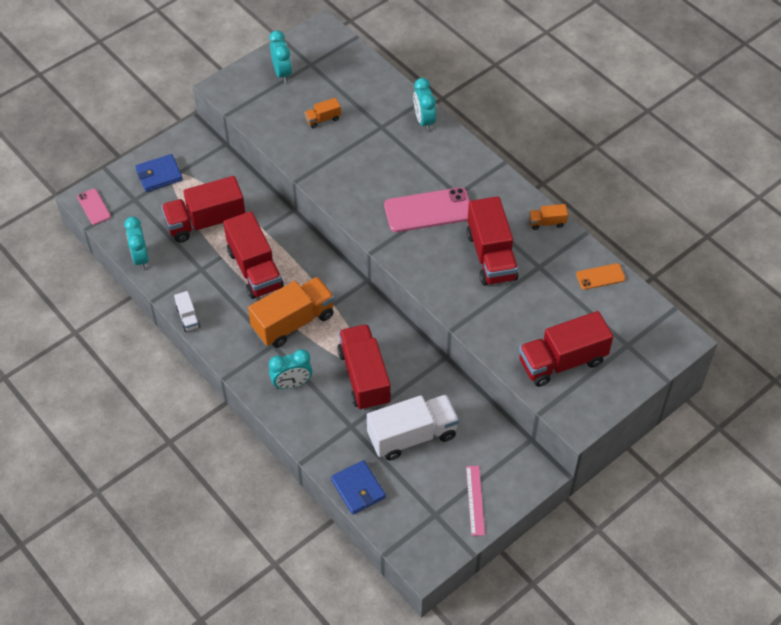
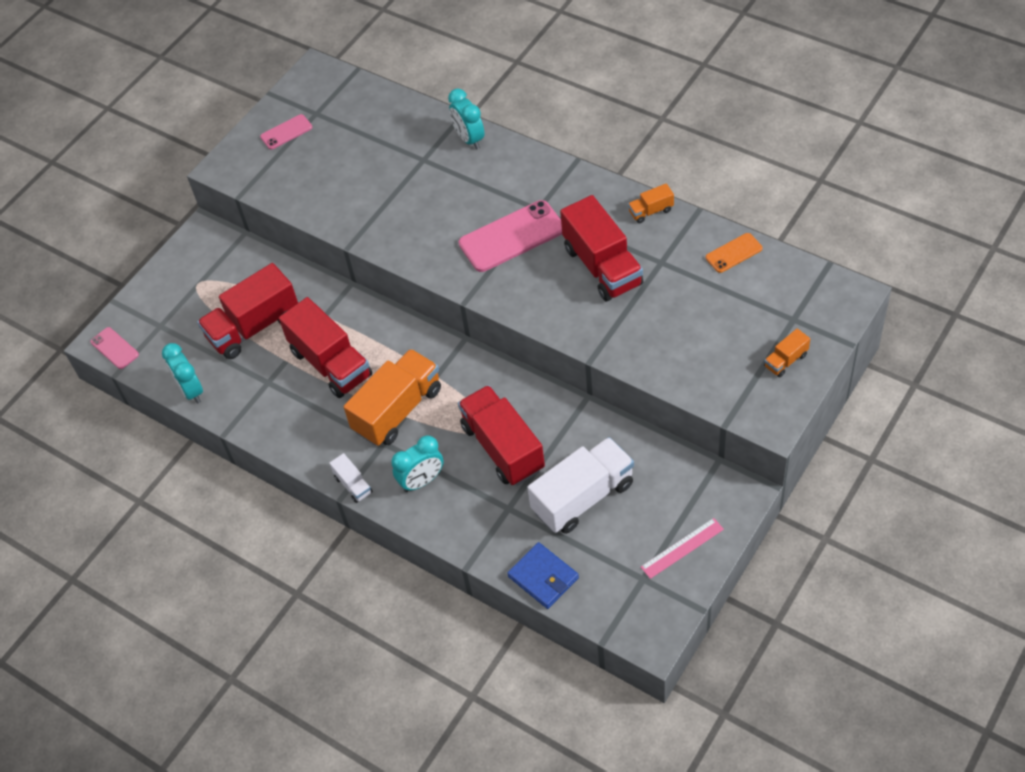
camera: 10 degrees left, 0 degrees up
(159, 175) = (179, 289): blue wallet -> none
(188, 317) = (272, 442): white truck -> white truck (353, 485)
(282, 73) = (286, 132): turquoise clock -> pink phone
(323, 119) = (352, 170): orange truck -> orange truck (785, 360)
(475, 500) = (682, 548): pink ruler -> pink ruler turned 75 degrees clockwise
(562, 361) = (727, 359): red truck -> none

